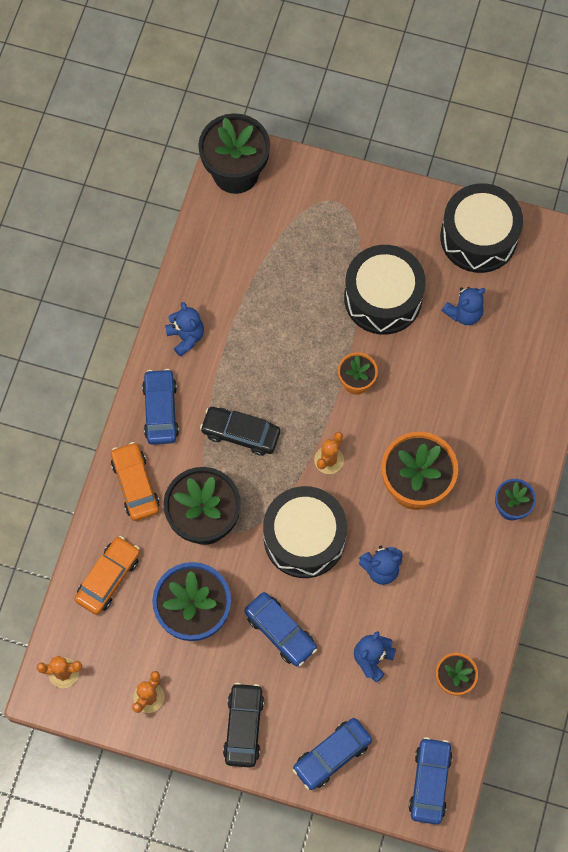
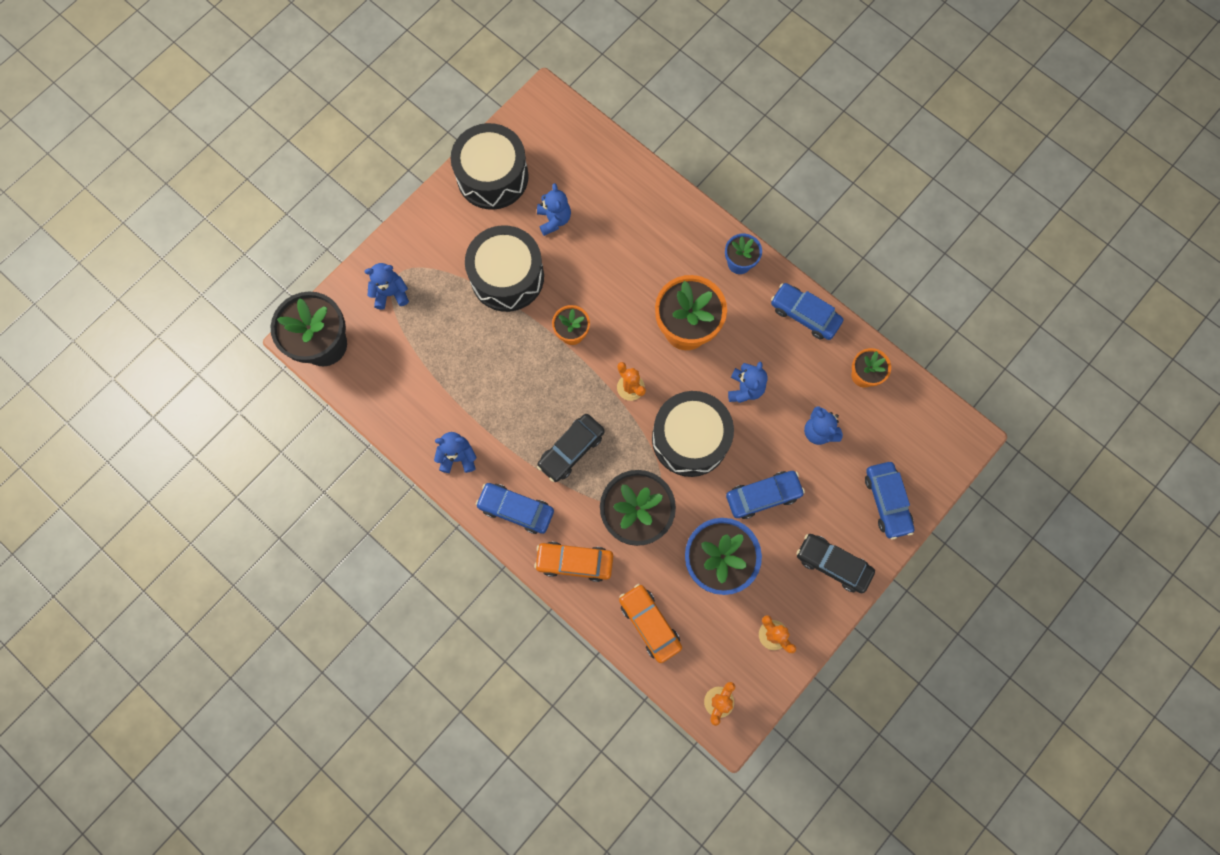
camera: 65 degrees left, 5 degrees up
(313, 204) = (391, 293): none -> blue teddy bear
(430, 782) = (940, 433): blue car -> blue car (804, 315)

